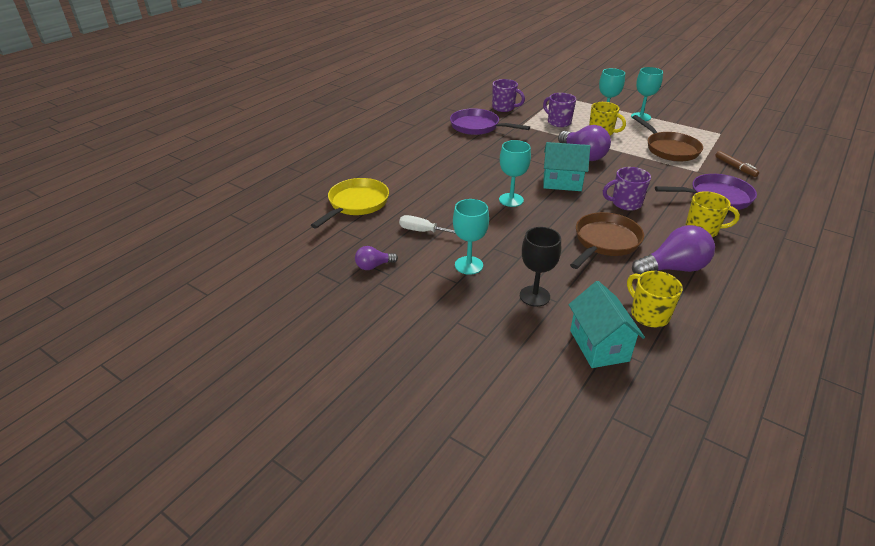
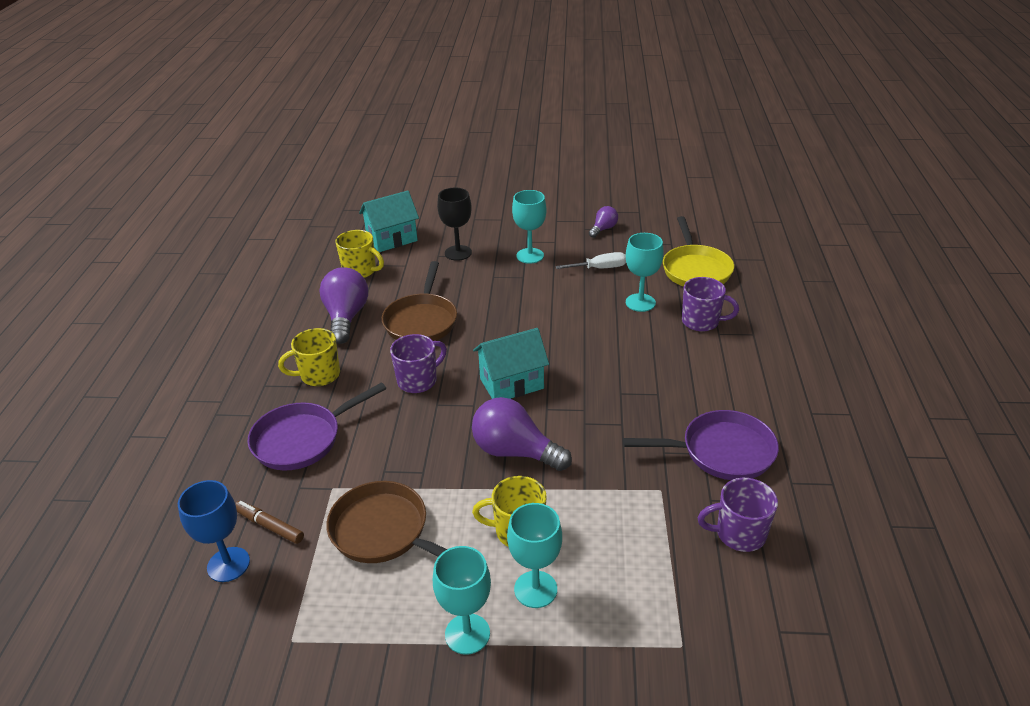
camera: 150 degrees right, 0 degrees up
(511, 200) = (551, 334): turquoise goblet -> turquoise goblet (640, 302)
(558, 122) = (609, 530): purple mug -> purple mug (701, 322)
(599, 345) = (392, 239): turquoise house -> turquoise house turned 75 degrees counterclockwise
(673, 268) = (346, 317): purple light bulb -> purple light bulb turned 135 degrees clockwise
(757, 161) = (228, 564): none -> blue goblet

